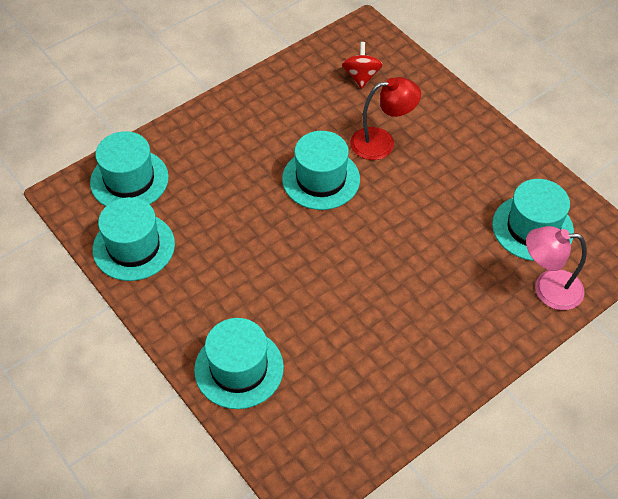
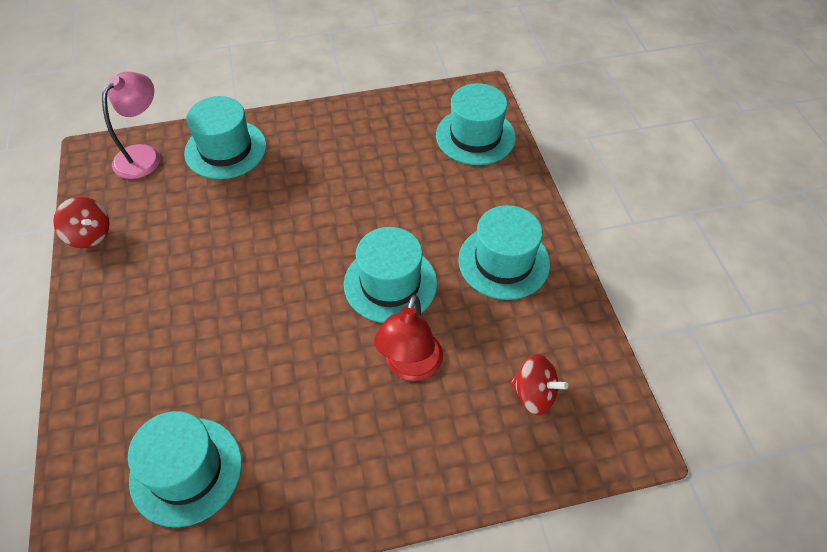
camera: 115 degrees right, 0 degrees up
(134, 247) = (394, 120): turquoise hat -> turquoise hat (504, 261)
(400, 421) = (89, 235): none -> red spinning top
(548, 289) = (102, 436): pink lamp -> pink lamp (144, 155)

